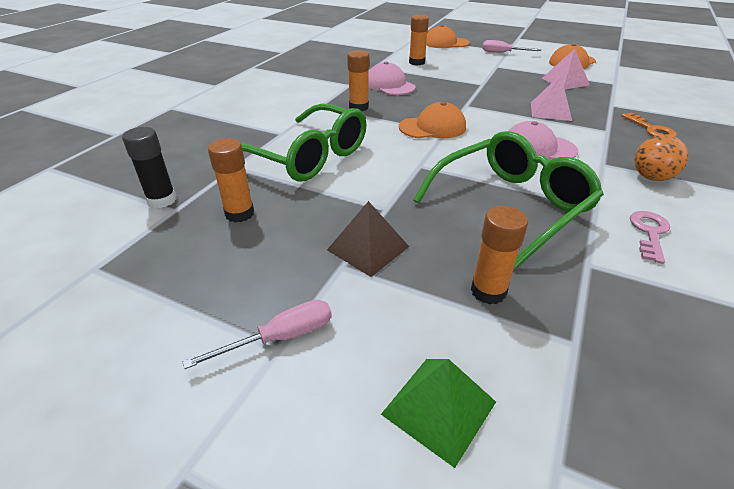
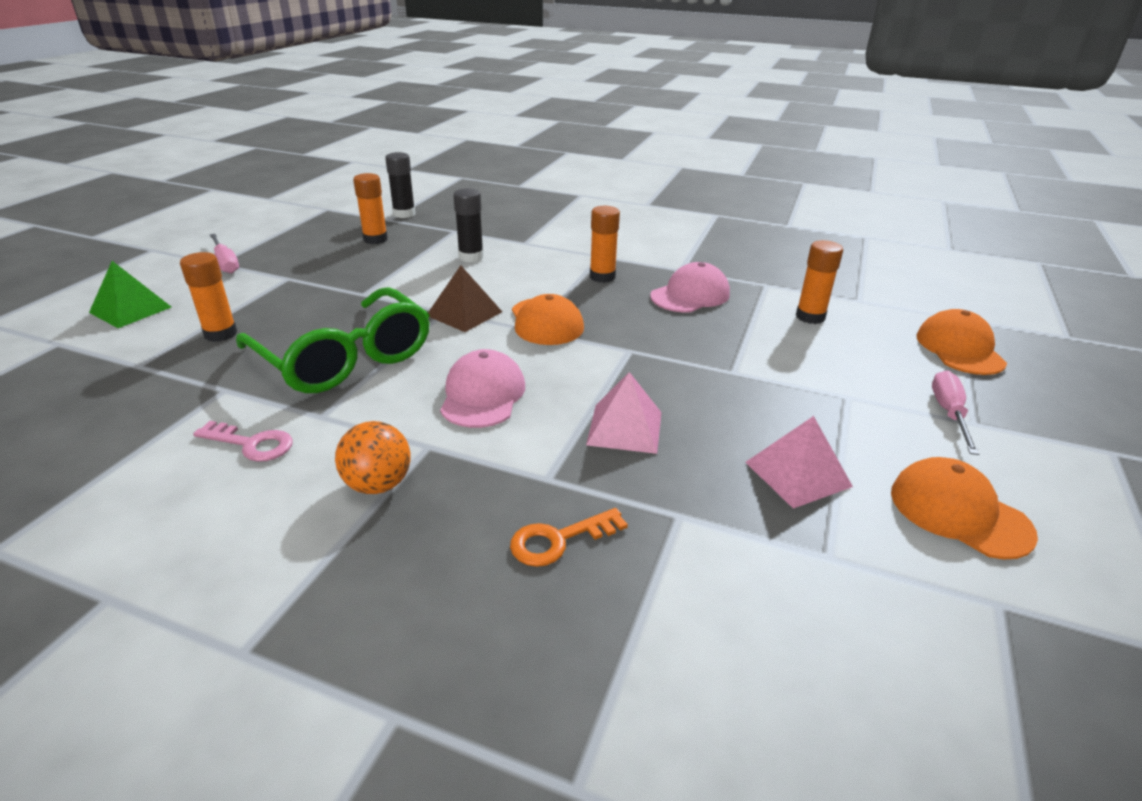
camera: 85 degrees right, 5 degrees down
(308, 156) = (471, 257): green glasses -> black glue stick
(368, 248) = (305, 287): brown pyramid -> brown pyramid (464, 313)

